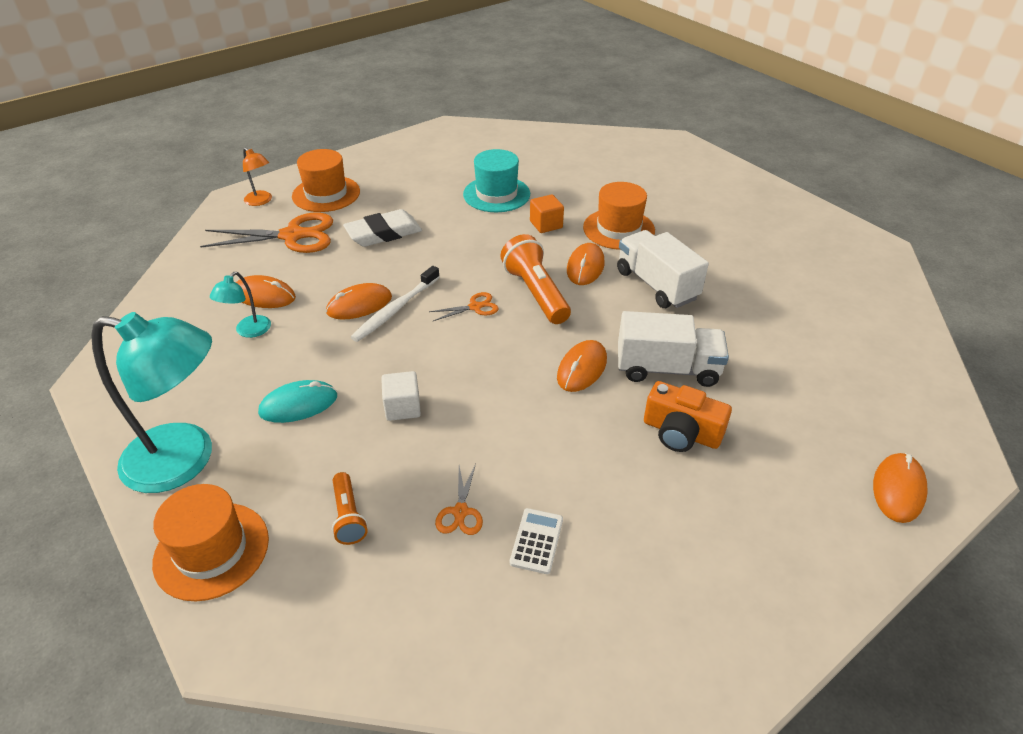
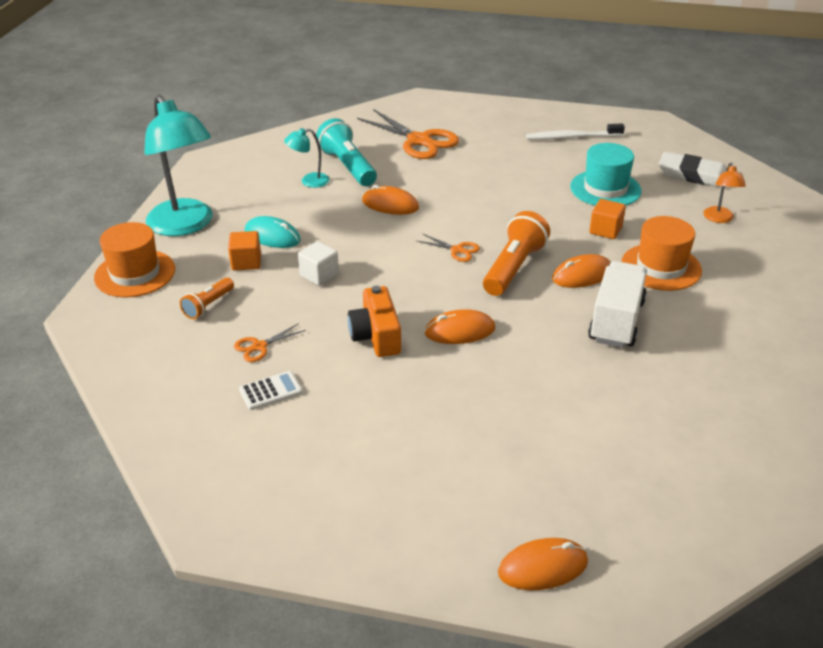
camera: 50 degrees right, 5 degrees down
(261, 201) = (435, 109): orange lamp -> orange lamp (719, 219)
(264, 295) = (347, 167): orange mouse -> turquoise flashlight
(315, 447) = (246, 262): none -> orange cube
(326, 194) = (483, 125): orange hat -> none
(383, 233) = (477, 170): white eraser -> white eraser (693, 175)
(395, 310) = (405, 220): white toothbrush -> white toothbrush (571, 137)
(667, 369) = (518, 373): white truck -> none
(681, 432) = (454, 412): orange camera -> orange camera (376, 336)

